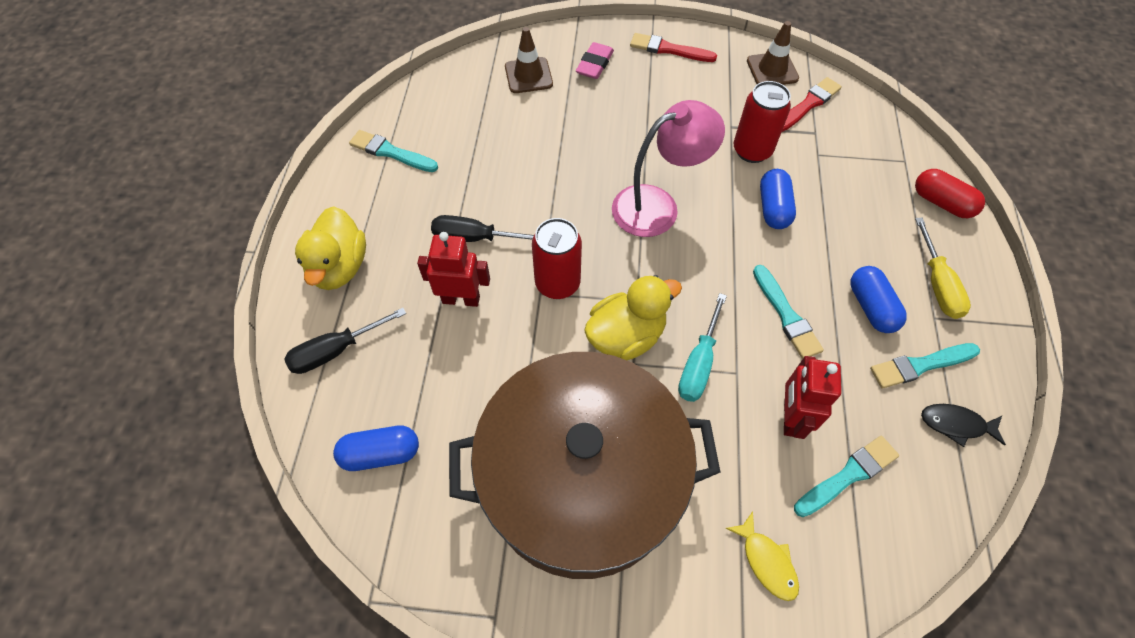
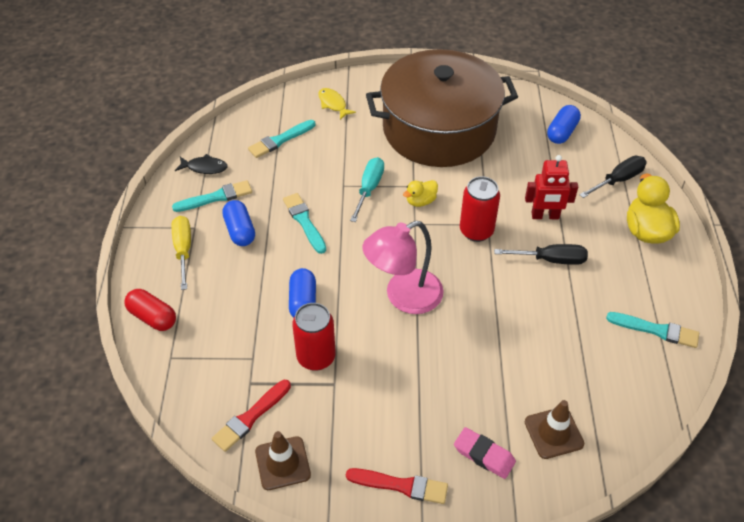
camera: 175 degrees right, 10 degrees down
(381, 454) = (562, 132): blue capsule -> blue capsule turned 45 degrees counterclockwise
(595, 64) = (484, 455): pink eraser -> pink eraser turned 75 degrees counterclockwise
(626, 336) = (420, 201): yellow duck -> yellow duck, size x0.56
(790, 417) = (310, 164): red robot -> none

